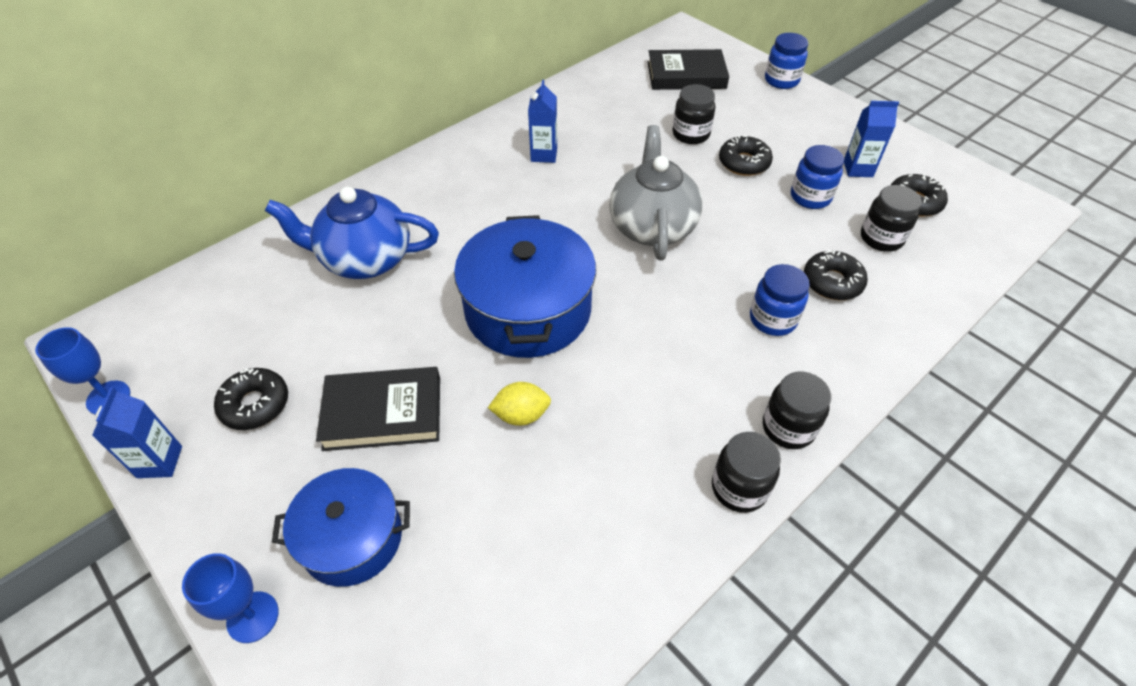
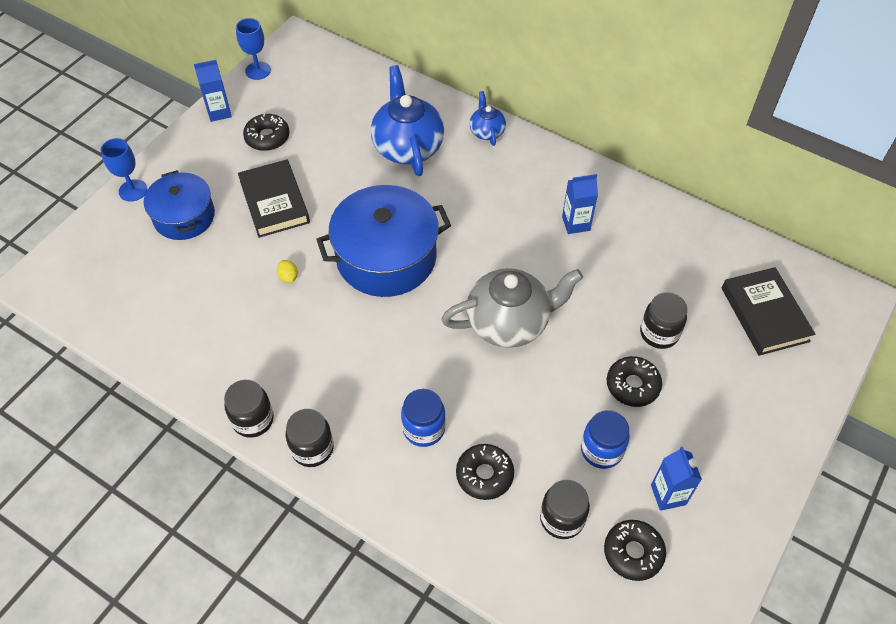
camera: 75 degrees right, 5 degrees up
(383, 190) = (487, 131): none -> blue teapot
(521, 415) = (288, 277): yellow lemon -> yellow lemon, size x0.66
(781, 80) = (804, 408): blue jar -> none

